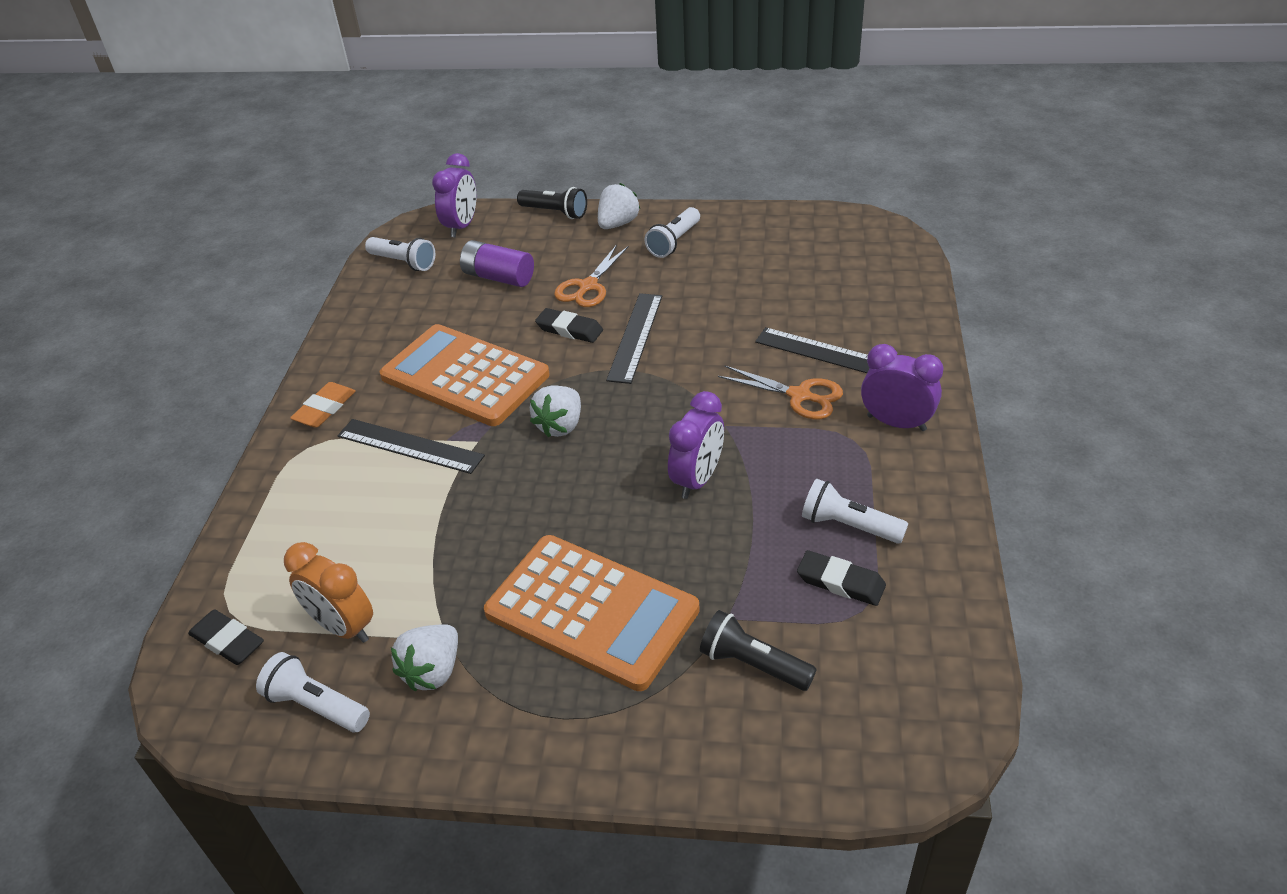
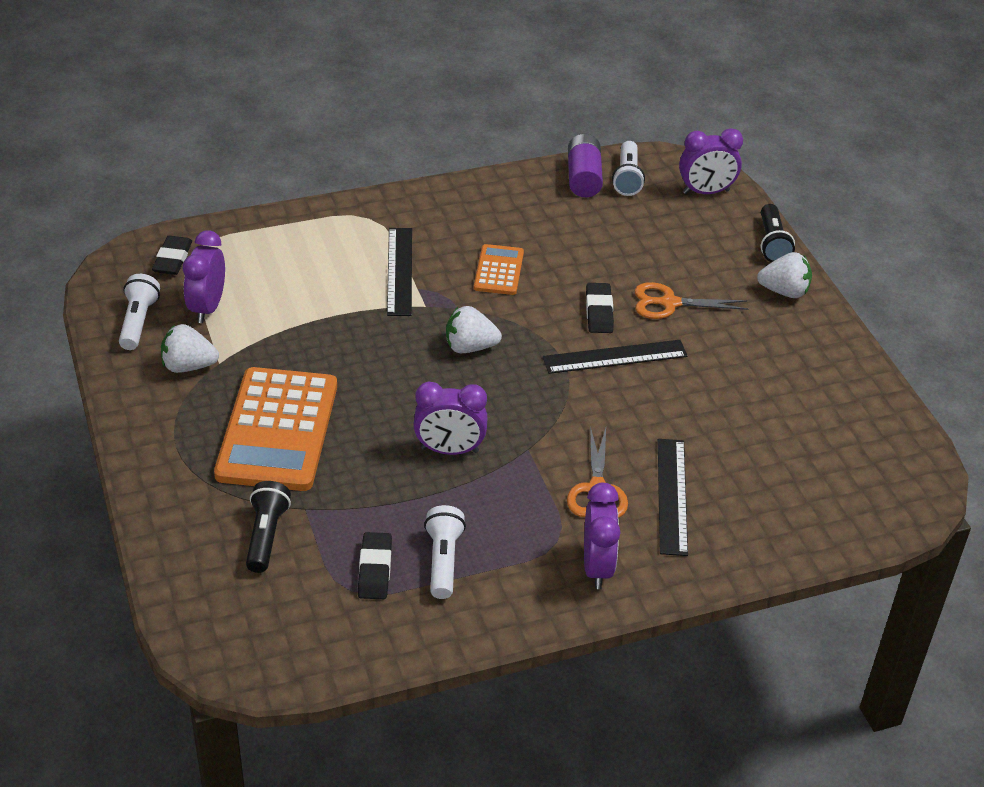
camera: 60 degrees right, 0 degrees up
(325, 408) = (416, 209): orange eraser -> none
(343, 627) = (207, 308): orange clock -> purple clock
(464, 376) = (498, 270): orange calculator -> orange calculator, size x0.50
(498, 277) = (645, 242): purple battery -> purple battery (583, 178)
(674, 242) = (781, 340): white flashlight -> none

